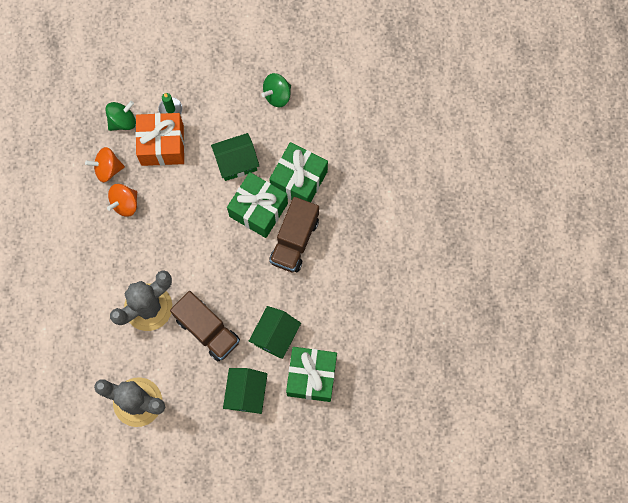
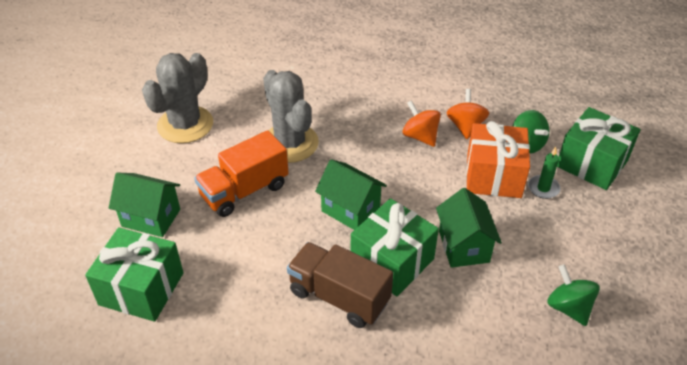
camera: 100 degrees right, 30 degrees down
(207, 330) = (244, 191): brown truck -> orange truck
(275, 336) = (212, 257): green house -> green house (350, 210)
(299, 180) = (430, 315): green gift -> green gift (592, 163)

